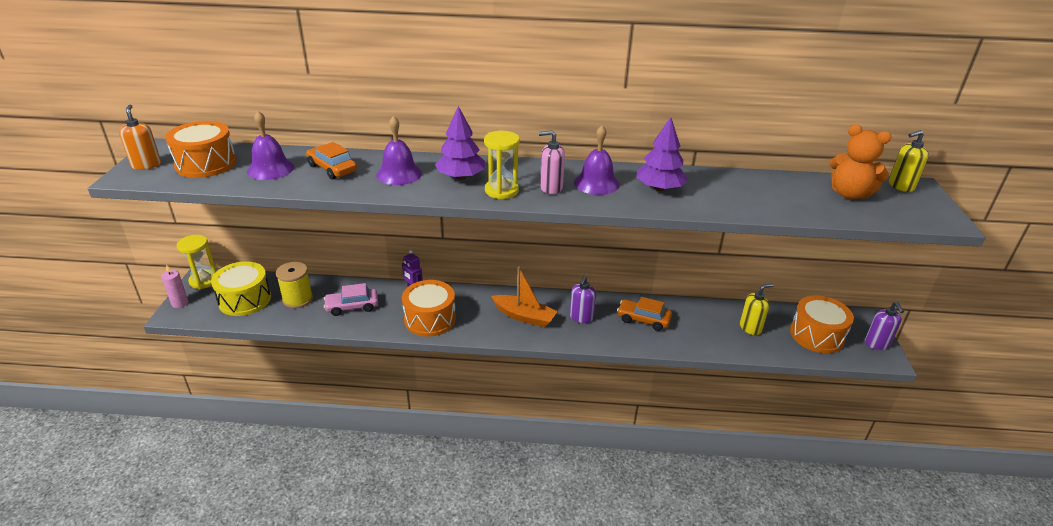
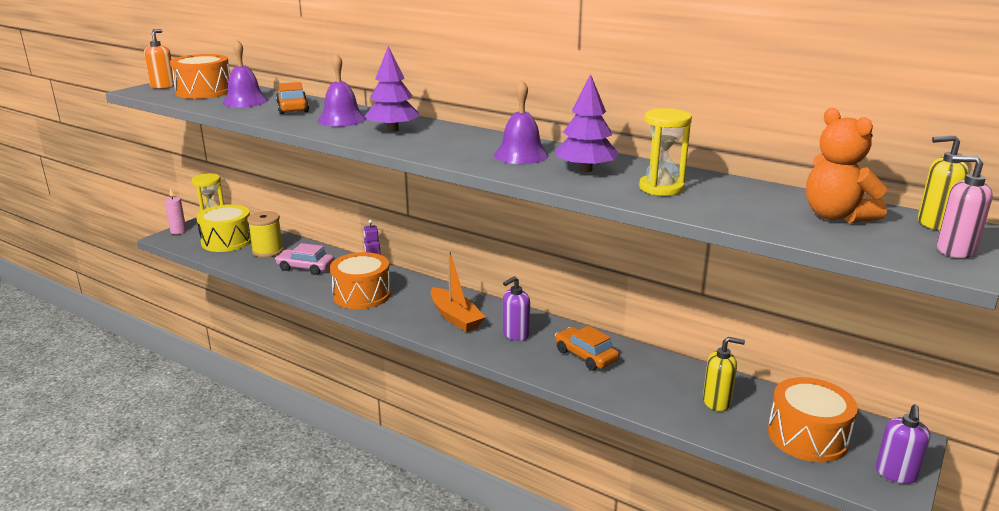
camera: 30 degrees right, 10 degrees down
(501, 191) = (414, 144): yellow hourglass -> yellow hourglass (661, 188)
(551, 188) = (466, 150): pink soap dispenser -> pink soap dispenser (955, 250)

